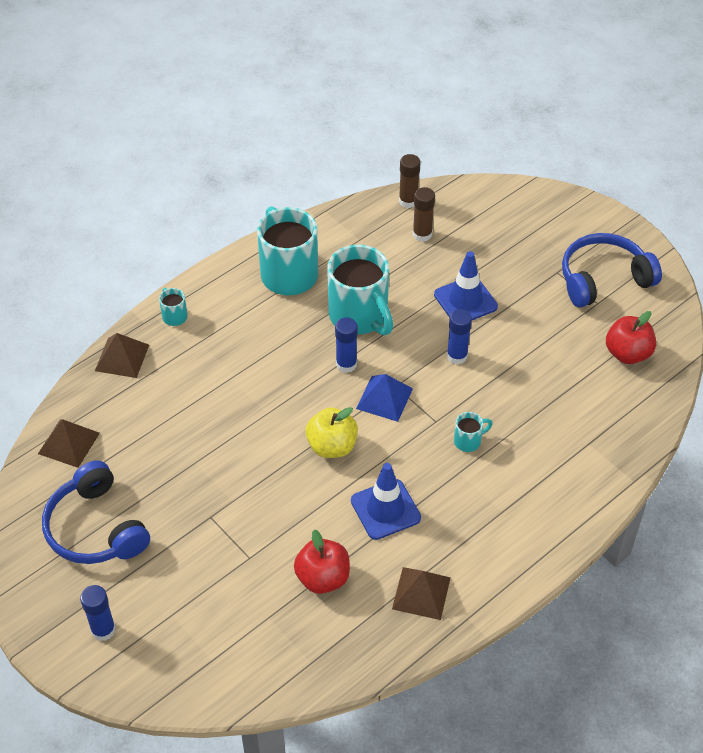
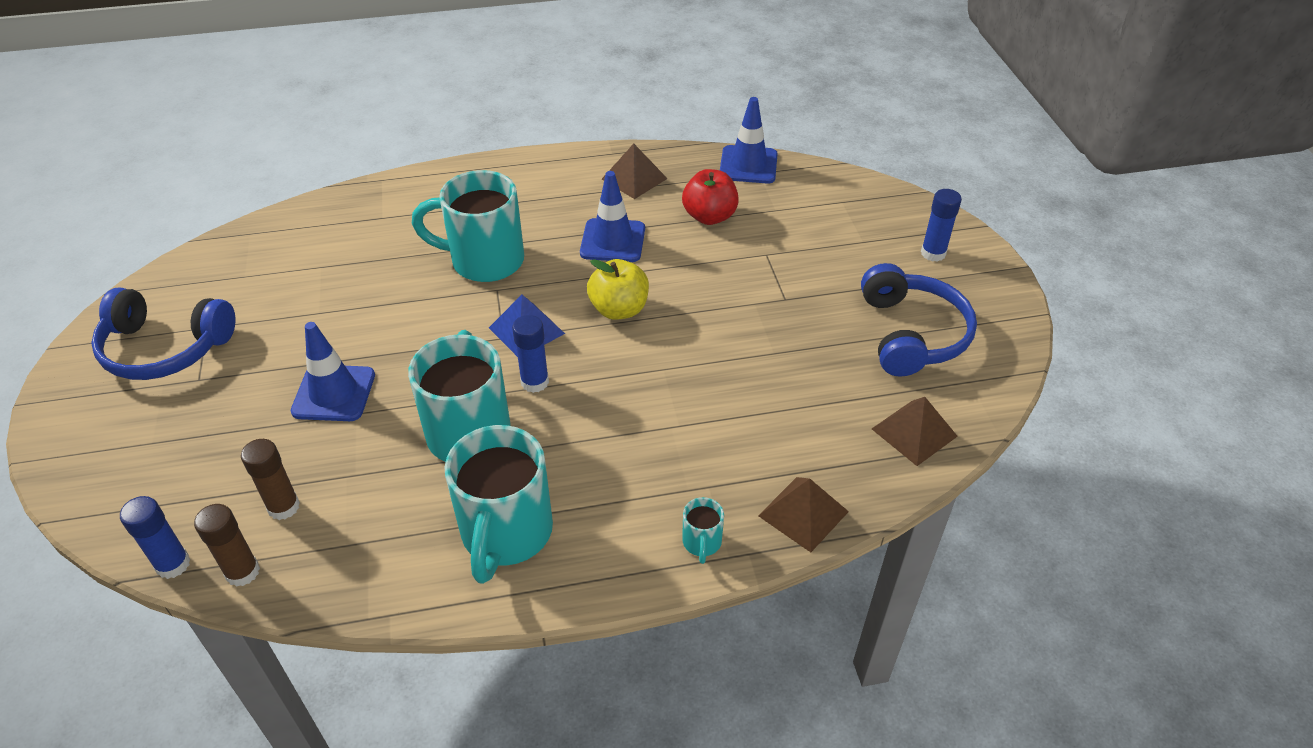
camera: 150 degrees left, 5 degrees down
(327, 668) = (748, 165): none -> blue traffic cone
(457, 356) = (410, 339): blue glue stick -> blue glue stick (173, 564)
(468, 441) = (484, 261): turquoise mug -> turquoise mug, size x2.34
(627, 353) = (249, 269): red apple -> none

